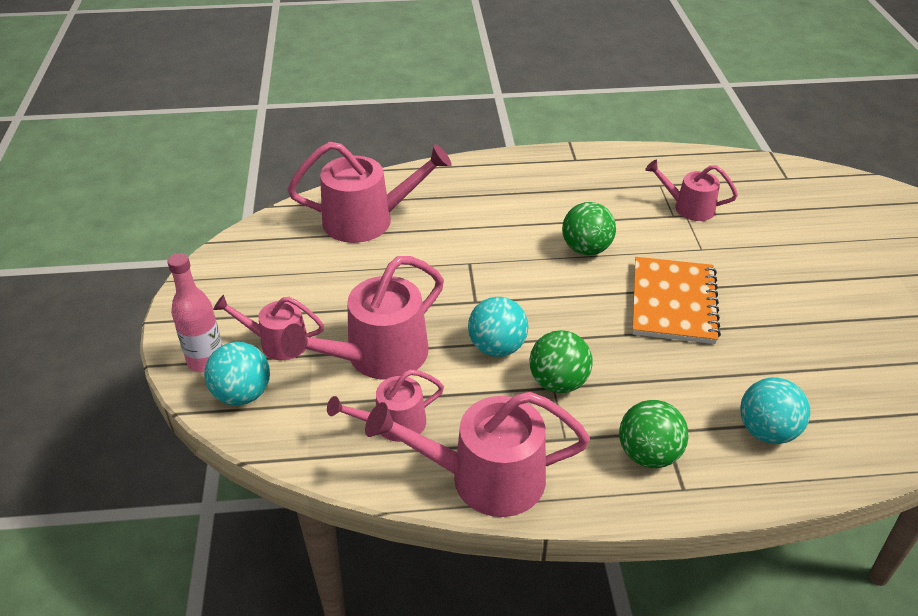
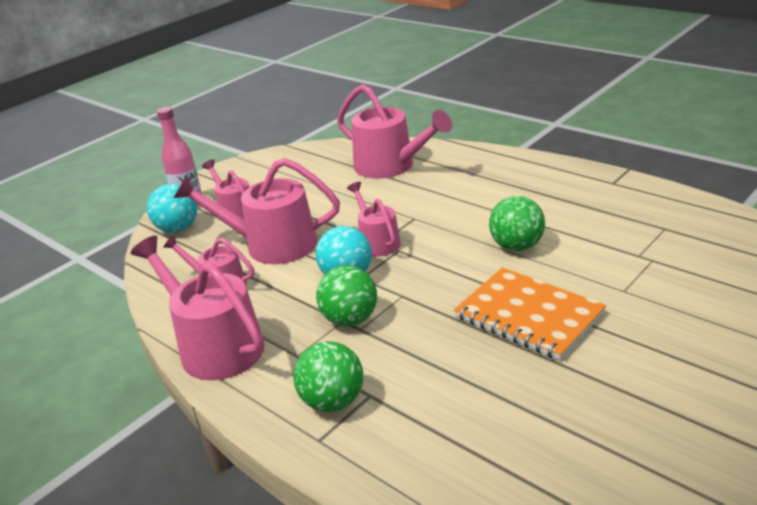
camera: 50 degrees right, 10 degrees down
(673, 302) = (528, 315): orange notebook -> orange notebook turned 75 degrees clockwise
(689, 207) = (665, 255): pink watering can -> pink watering can (377, 241)
(766, 431) = (450, 449): turquoise ball -> none

